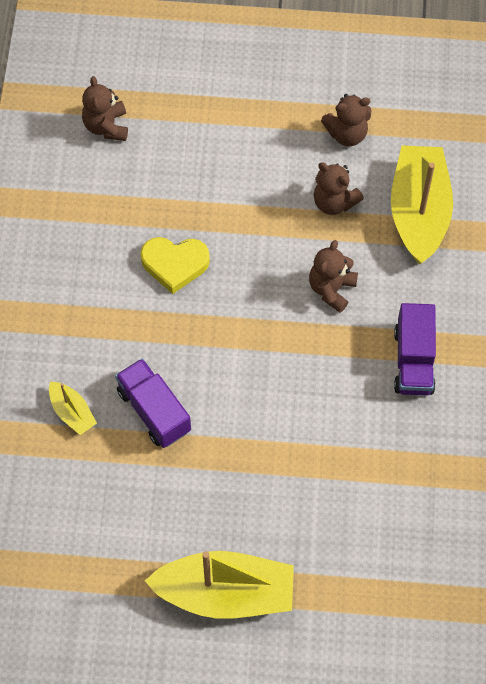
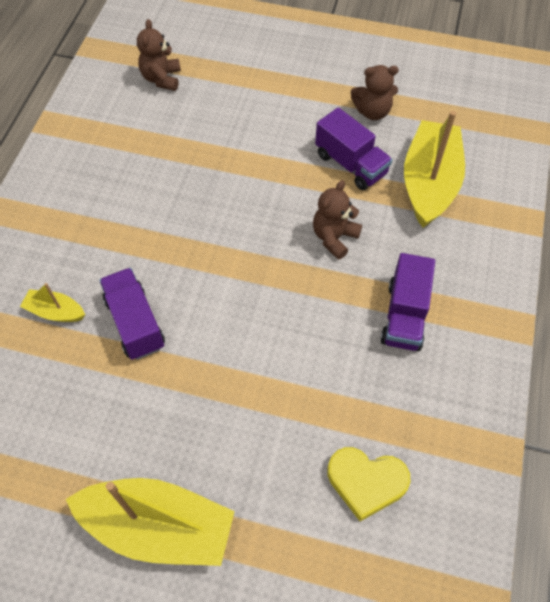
camera: 10 degrees right, 5 degrees down
(72, 412) = (55, 312): yellow boat -> yellow boat turned 135 degrees clockwise
(175, 264) = (191, 195): yellow heart -> yellow heart (366, 482)
(334, 202) = (351, 164): brown teddy bear -> purple truck

